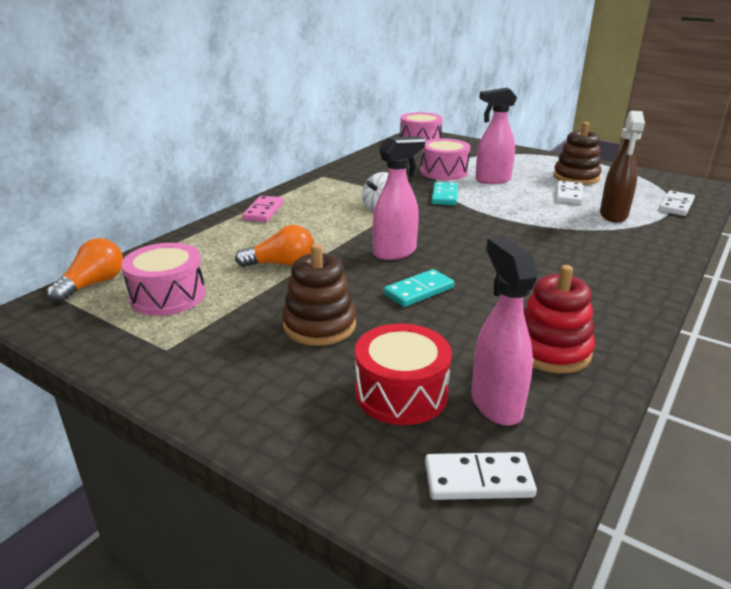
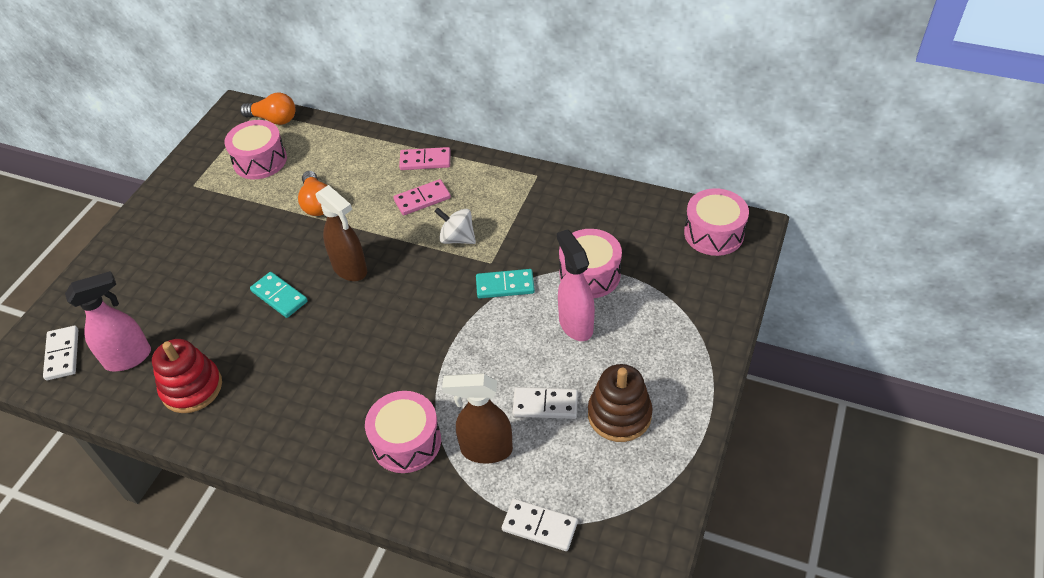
camera: 80 degrees right, 20 degrees up
(317, 216) = (422, 199): none -> pink domino
(319, 325) = (223, 249): brown stacking toy -> none
(395, 252) = (350, 269): pink spray bottle -> brown spray bottle
(401, 393) = (142, 308): red drum -> none
(610, 241) = (406, 441): none -> pink drum

